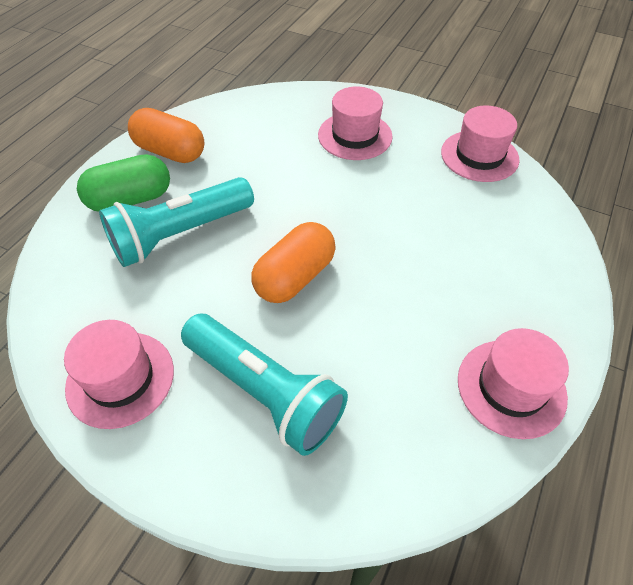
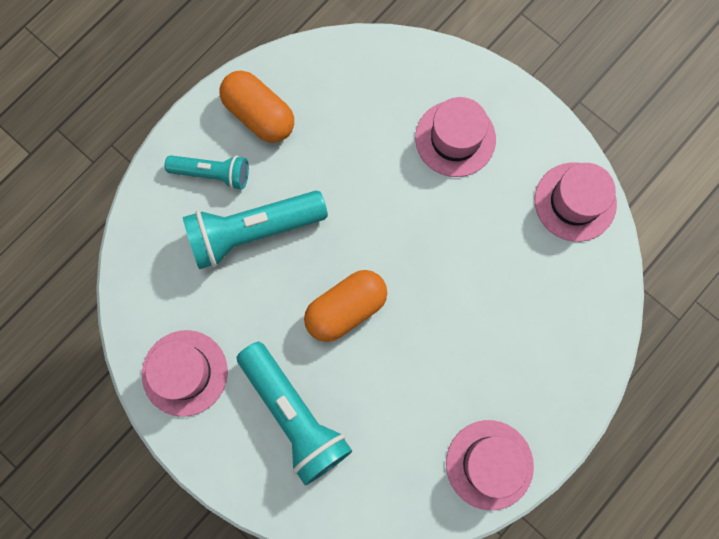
camera: 15 degrees right, 25 degrees up
(130, 199) = (212, 174): green capsule -> turquoise flashlight

